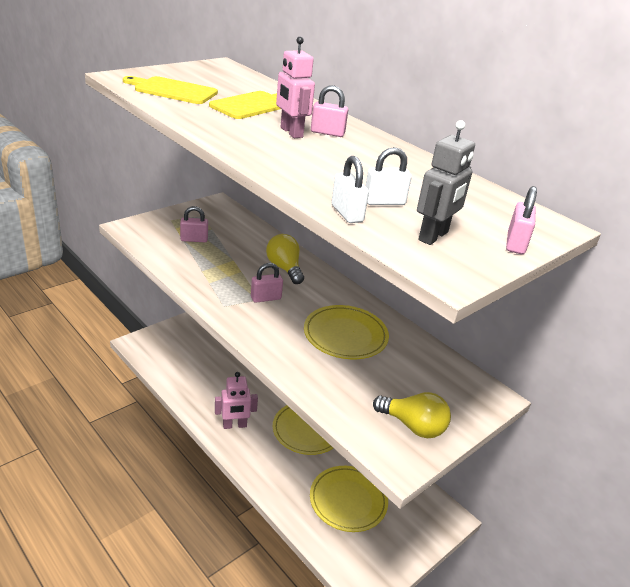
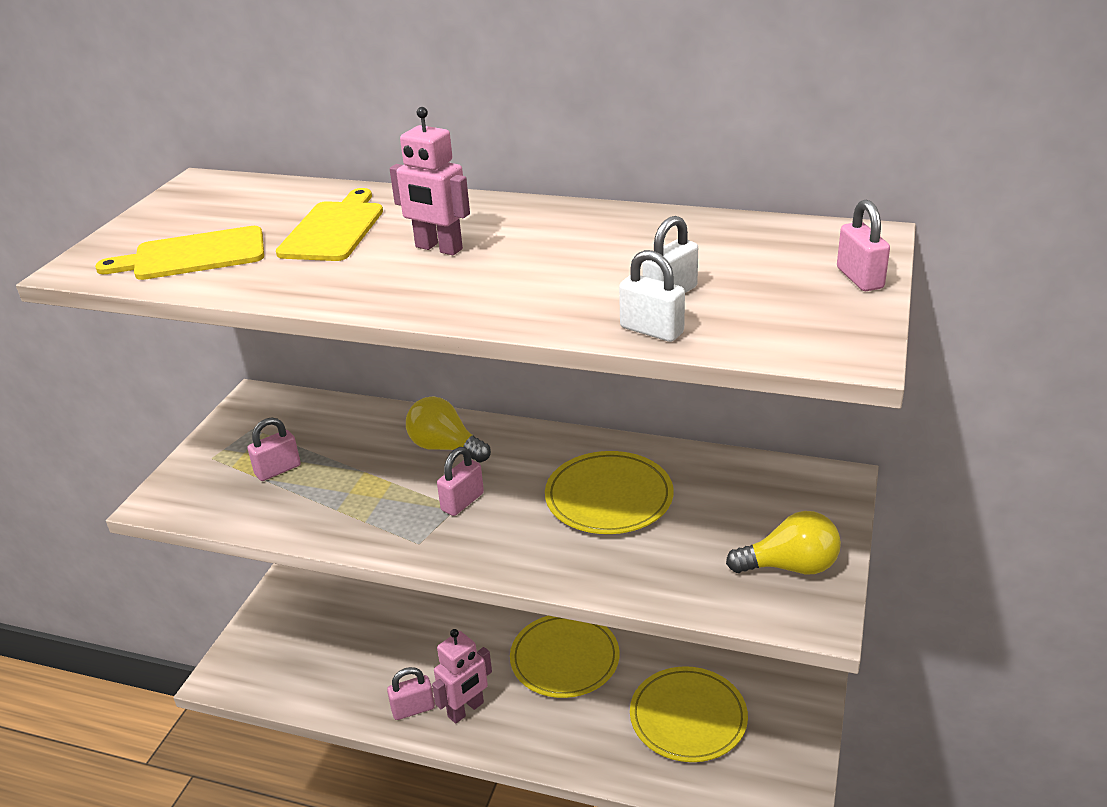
camera: 25 degrees left, 0 degrees up
(327, 133) = (482, 228): pink padlock -> pink padlock (413, 709)
(434, 236) = (774, 312): grey robot -> none

